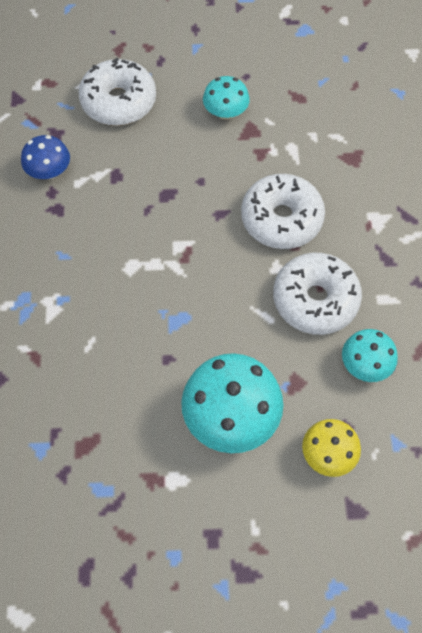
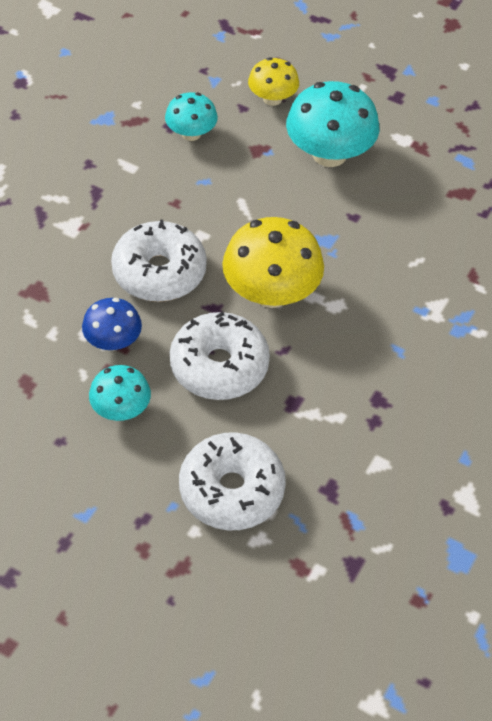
camera: 150 degrees left, 10 degrees down
(49, 171) = (364, 446): blue mushroom -> blue mushroom (113, 341)
(187, 249) = (271, 292): none -> yellow mushroom
(315, 300) = (189, 195): white donut -> white donut (219, 366)

